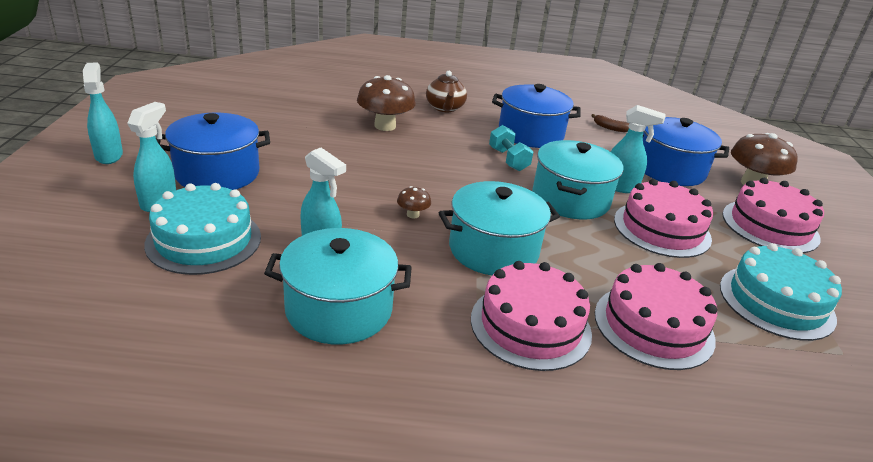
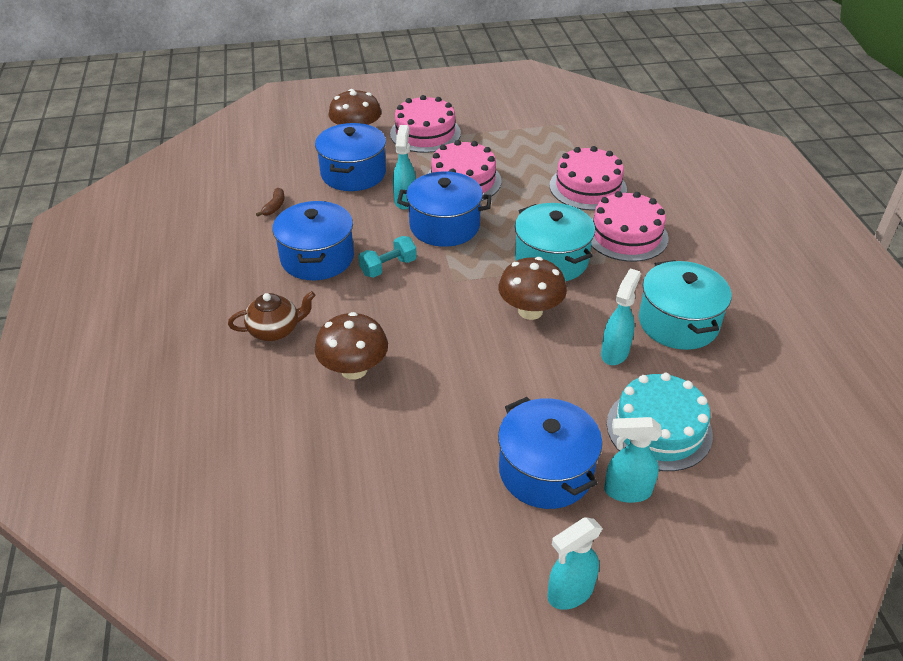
camera: 100 degrees left, 10 degrees up
(413, 215) = (530, 311): brown mushroom -> brown mushroom, size x2.12
(570, 199) = (444, 226): turquoise pot -> blue pot
(776, 302) = (525, 141): turquoise cake -> none

